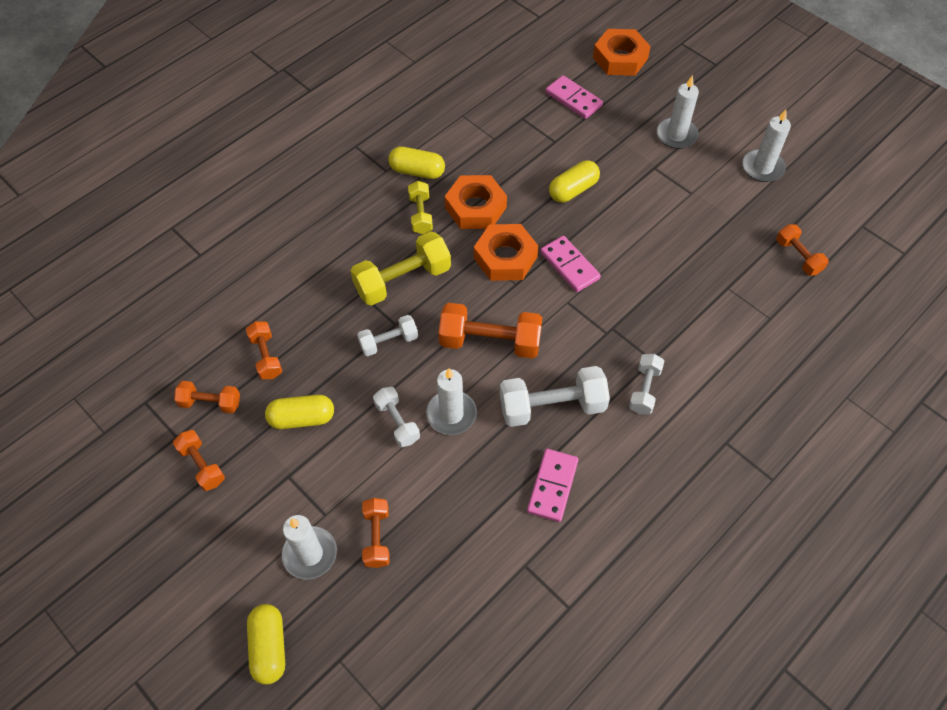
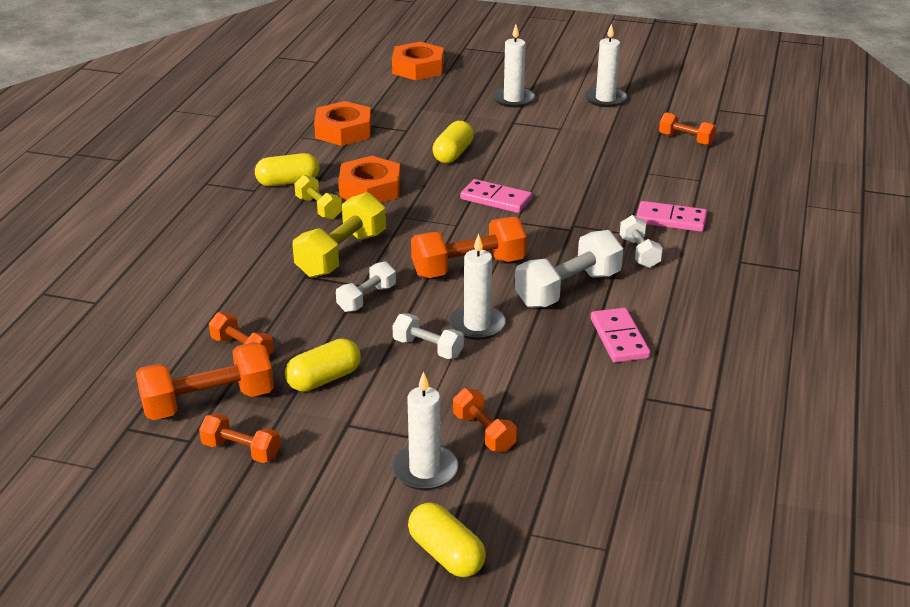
camera: 30 degrees left, 25 degrees down
(210, 403) = (208, 402): orange dumbbell -> orange dumbbell, size x1.73
(505, 257) = (430, 211): orange nut -> orange nut (343, 131)
(573, 99) = (399, 101): pink domino -> pink domino (671, 219)

